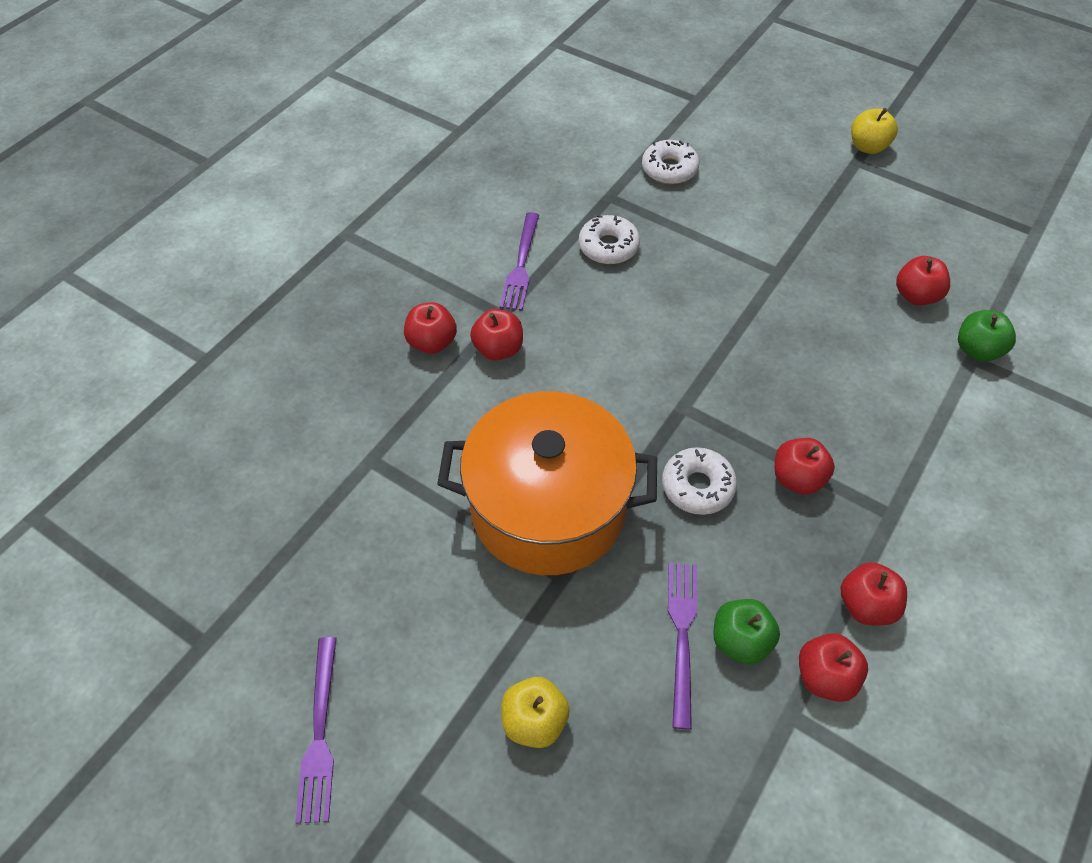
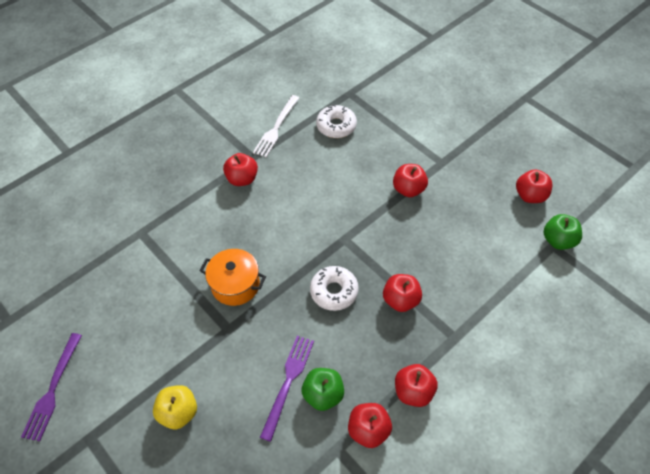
camera: 15 degrees right, 0 degrees up
(432, 342) = (203, 167): red apple -> red apple (408, 189)
(521, 265) = (276, 128): purple fork -> white fork
(548, 508) = (235, 285): orange pot -> orange pot, size x0.49
(669, 169) = (395, 82): white donut -> none
(867, 147) = (537, 88): yellow apple -> none

